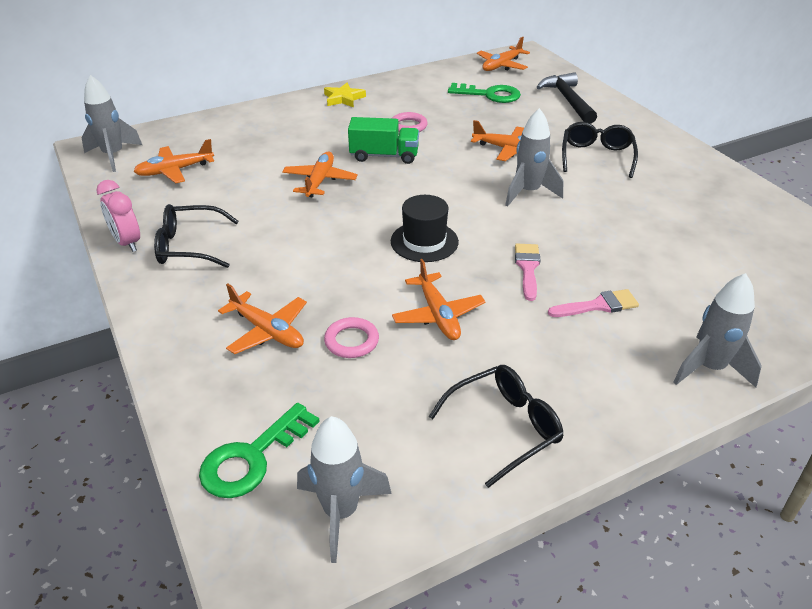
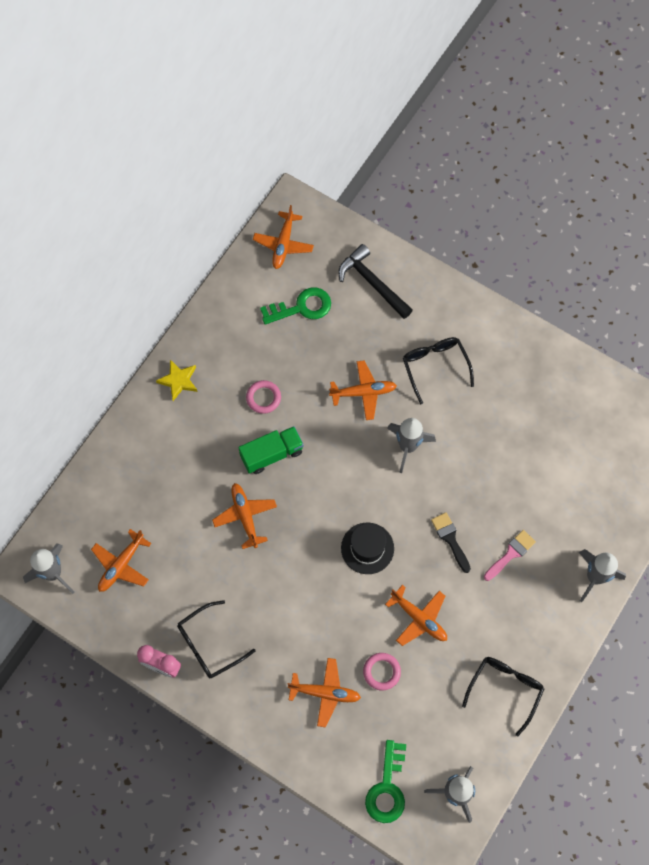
camera: 30 degrees left, 30 degrees up
(527, 268) = (450, 539): pink brush -> black brush

